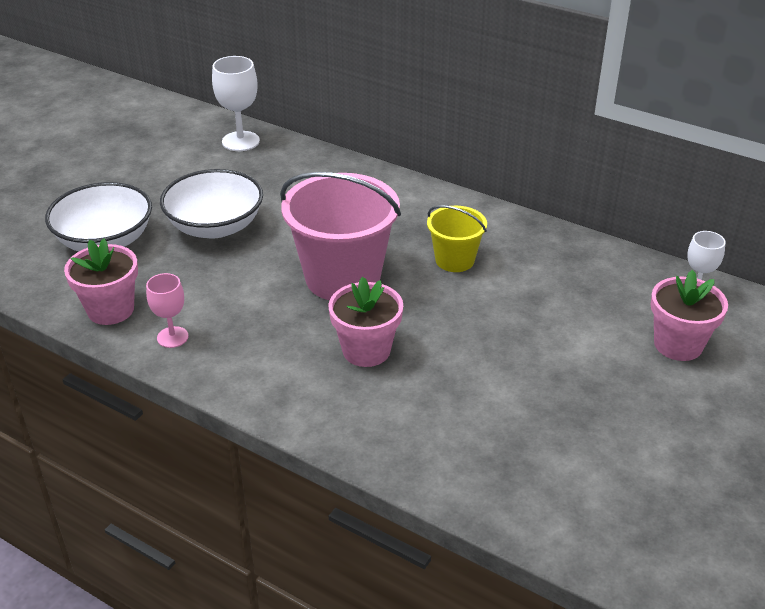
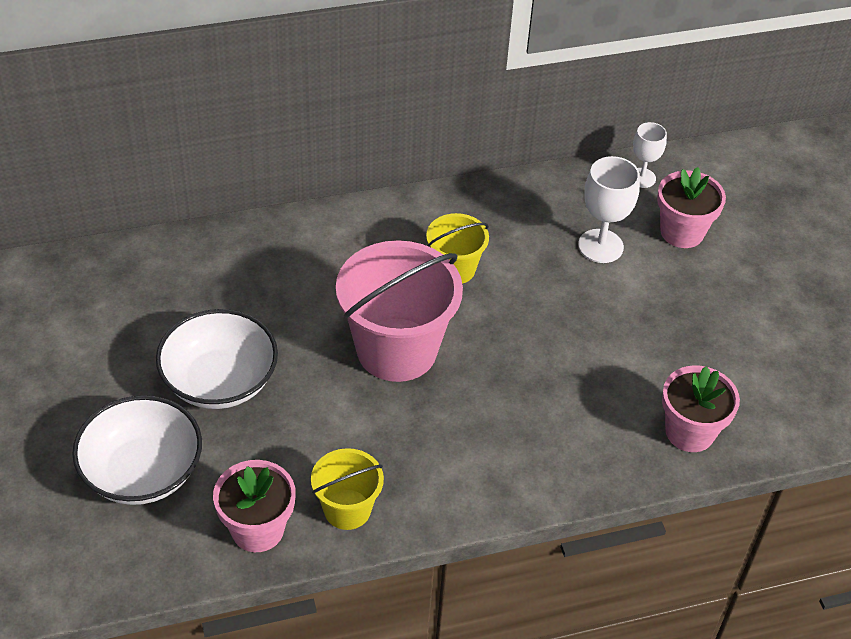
camera: 50 degrees left, 10 degrees up
(172, 337) = (347, 509): pink goblet -> yellow bucket
(240, 141) = (101, 274): white goblet -> white goblet (600, 246)
(366, 350) = (502, 399): pink flower pot -> pink flower pot (689, 432)

